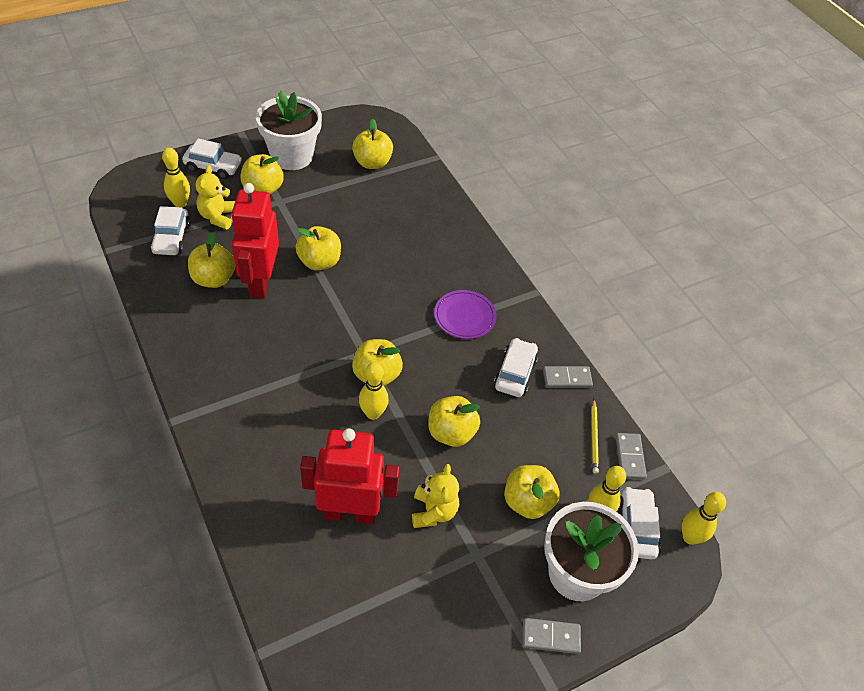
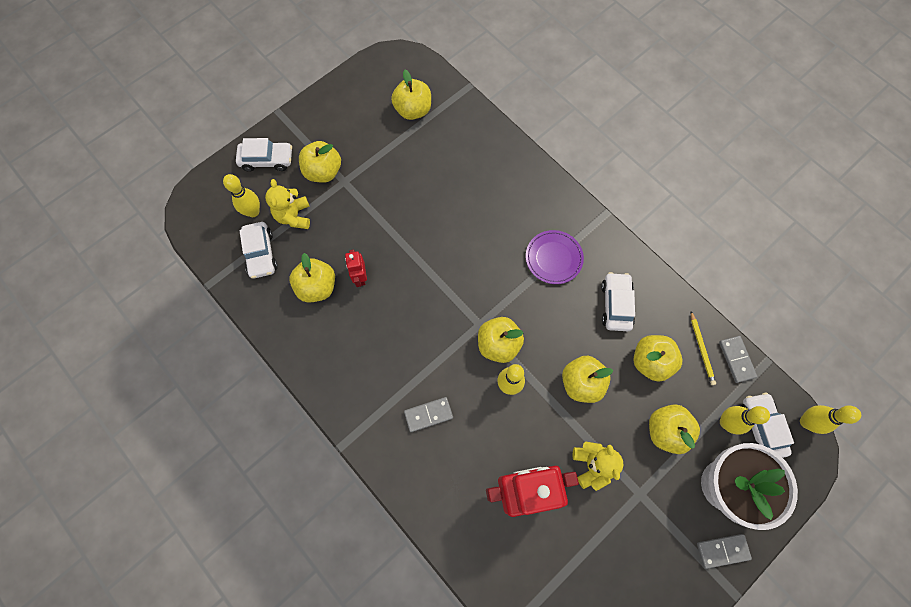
camera: 10 degrees left, 20 degrees up
(260, 282) = (360, 277): red robot -> red robot, size x0.47
(292, 156) = (335, 125): white flower pot -> none
(319, 262) = (405, 238): yellow apple -> yellow apple (650, 361)
(567, 378) = (661, 296): grey domino -> grey domino (428, 414)

